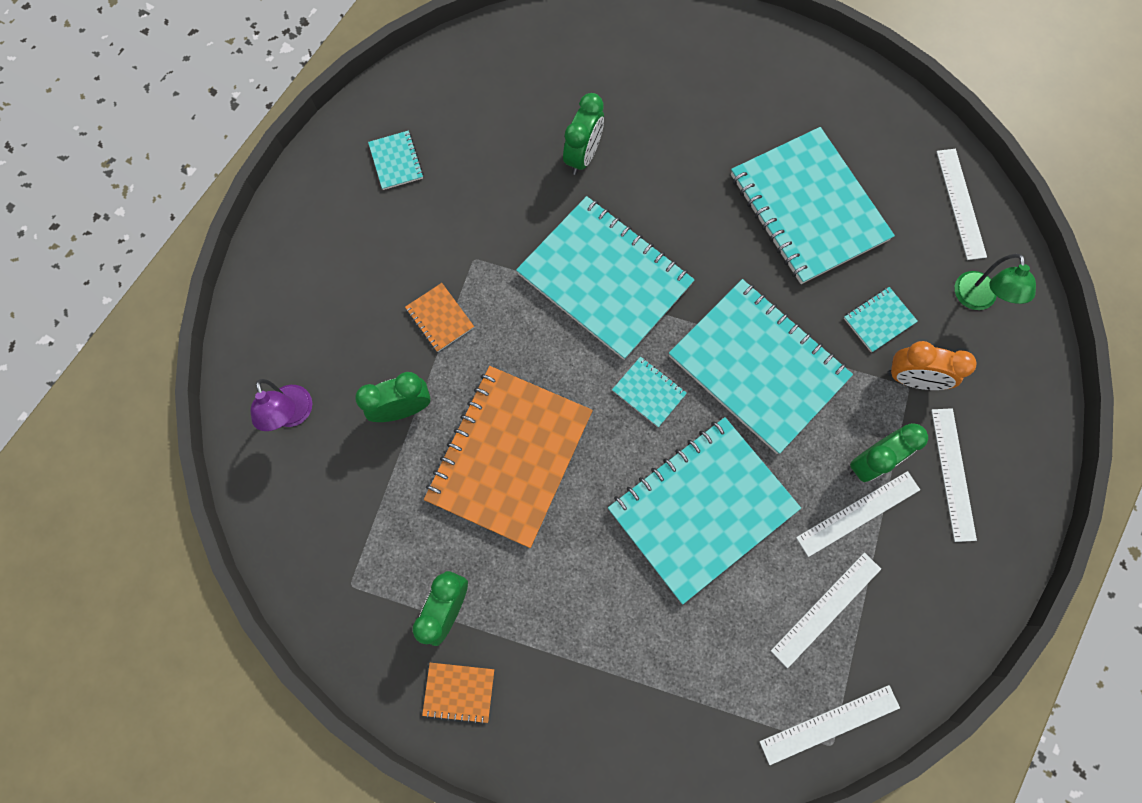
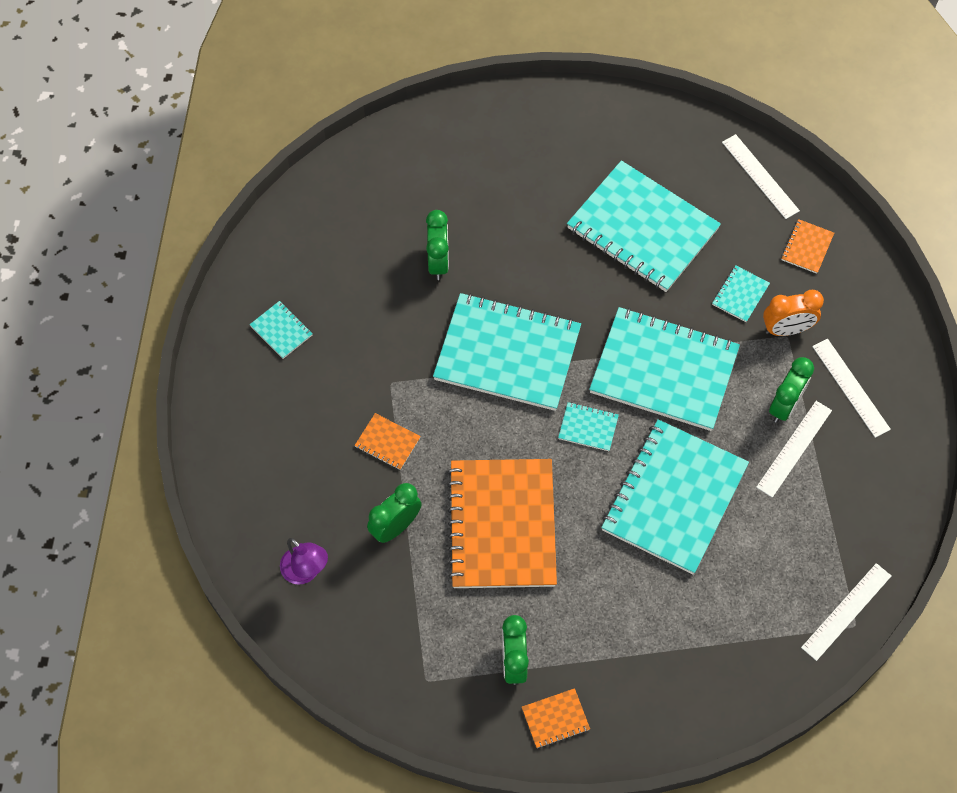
camera: 25 degrees left, 10 degrees down
(826, 609) = (804, 529): white ruler -> none
(976, 300) = (807, 247): green lamp -> orange notebook

